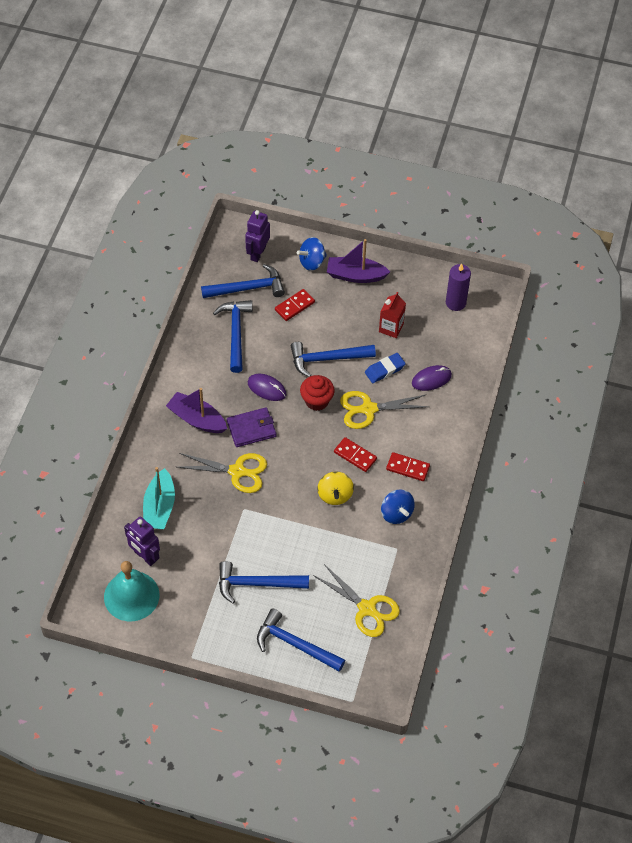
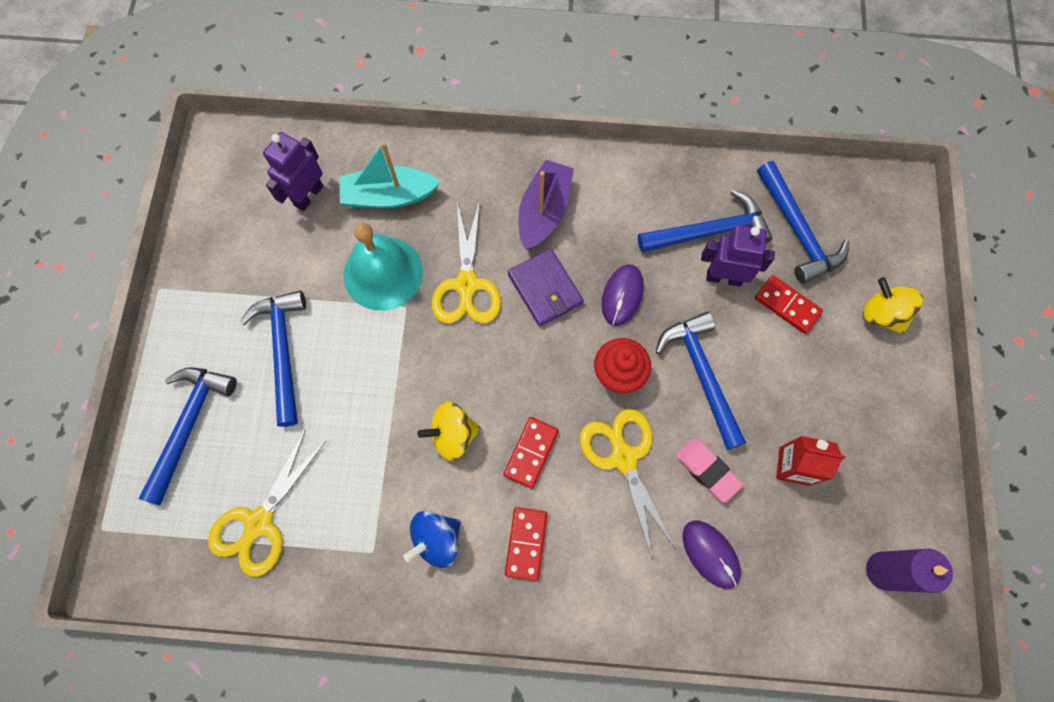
camera: 80 degrees right, 15 degrees up
(131, 596) = (245, 193): turquoise bell -> turquoise bell (383, 273)
(257, 253) = (868, 231): purple robot -> purple robot (724, 277)
(312, 262) = (882, 314): blue spinning top -> yellow spinning top
(355, 275) = (880, 388): purple boat -> none
(384, 370) = (707, 470): blue eraser -> pink eraser

